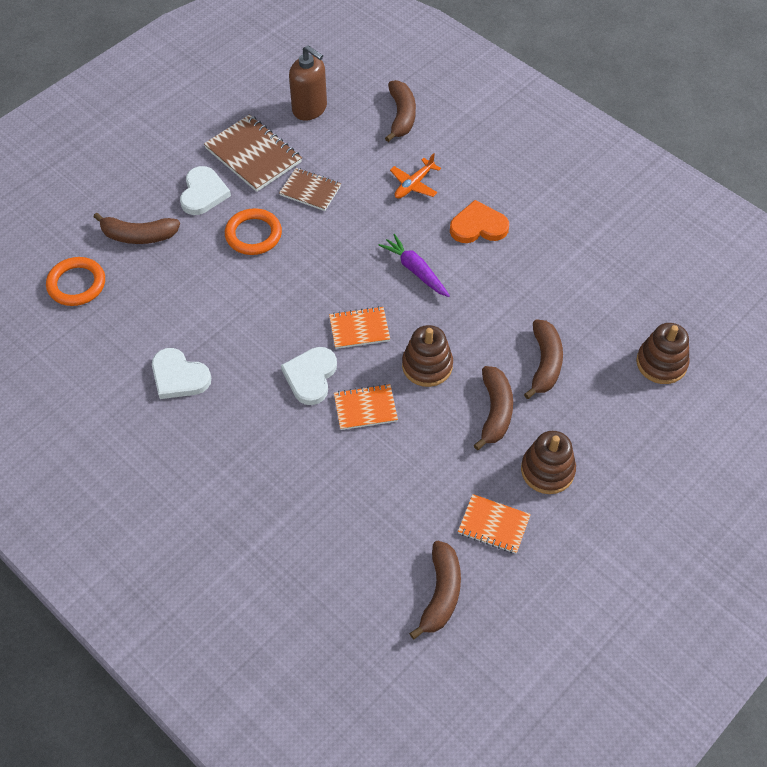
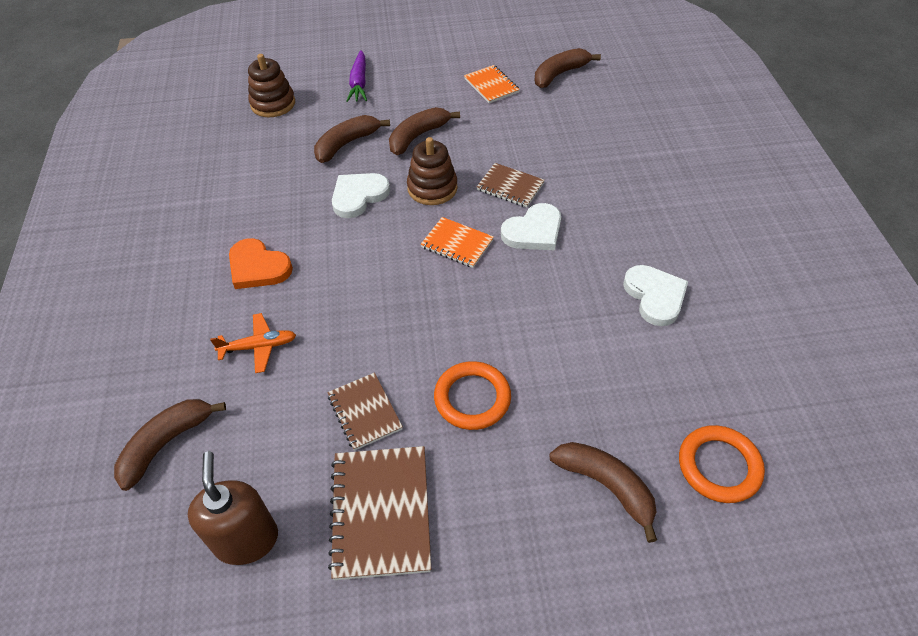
camera: 140 degrees left, 5 degrees down
(203, 193) = (486, 496): white heart -> white heart (358, 196)
(365, 408) = (510, 187): orange notebook -> brown notebook
(415, 270) = (357, 263): purple carrot -> purple carrot (359, 83)
(547, 470) = (424, 92): brown stacking toy -> none

